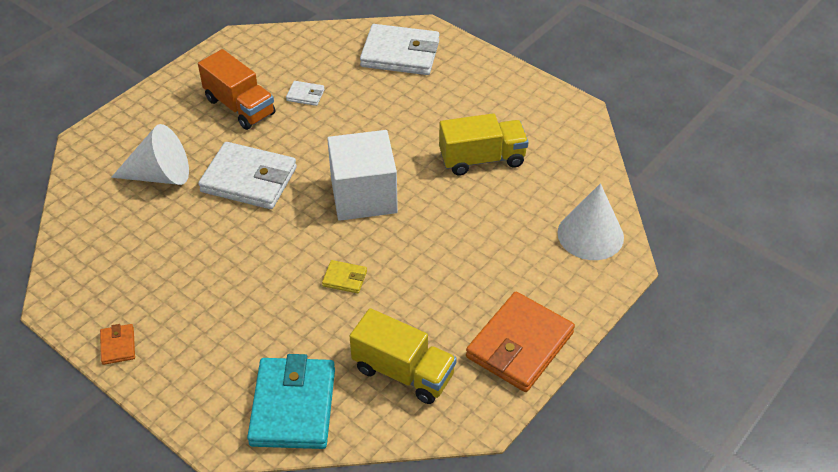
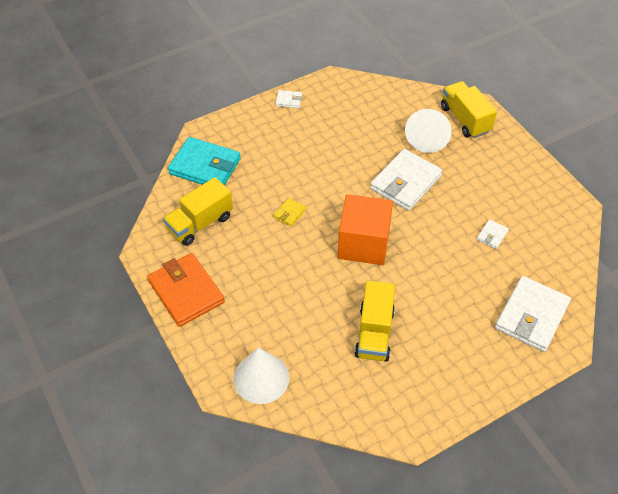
camera: 110 degrees right, 5 degrees up
(116, 147) = (465, 119): none -> yellow truck
(118, 346) = (289, 100): orange wallet -> white wallet
(240, 107) = (489, 192): orange truck -> none
(363, 196) = (363, 243): white cube -> orange cube

